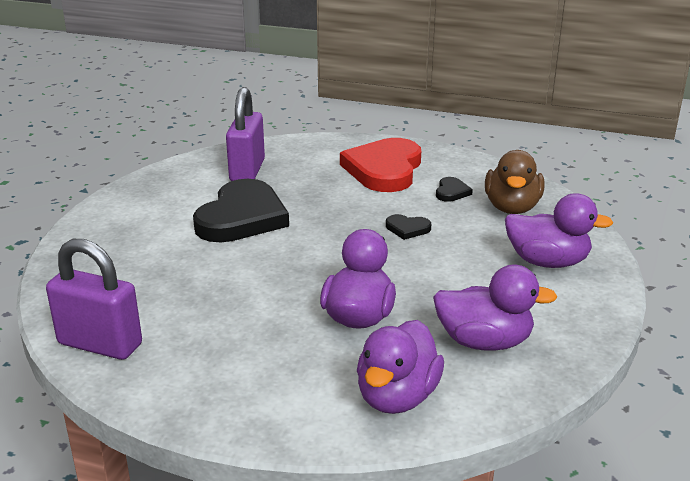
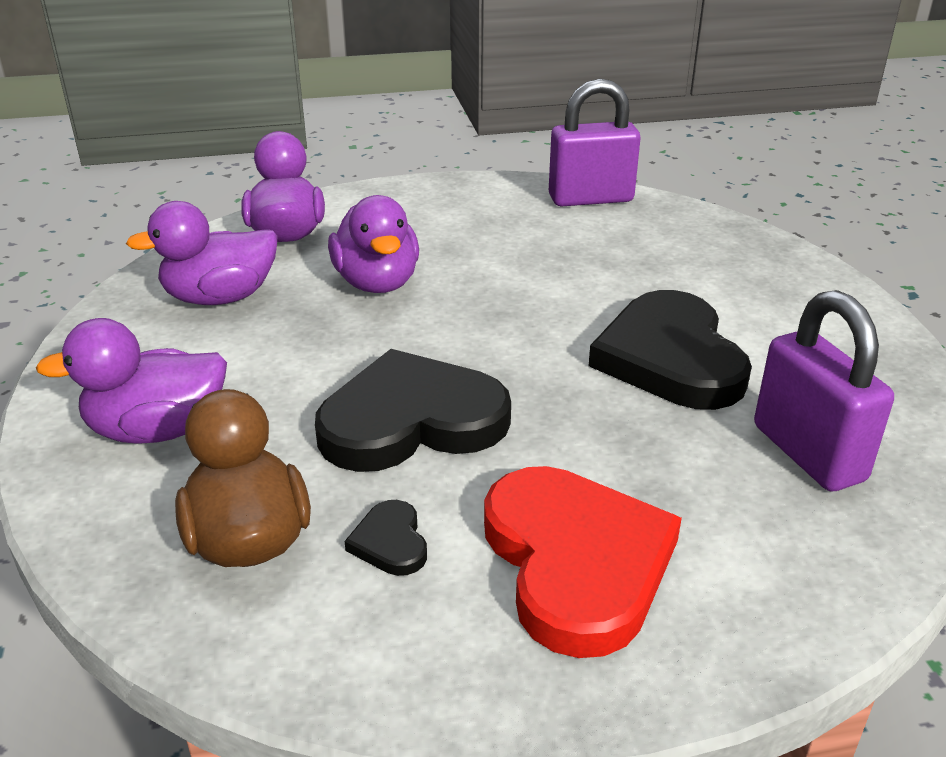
camera: 150 degrees right, 5 degrees up
(407, 229) = (411, 420): black heart -> black heart, size x2.38

